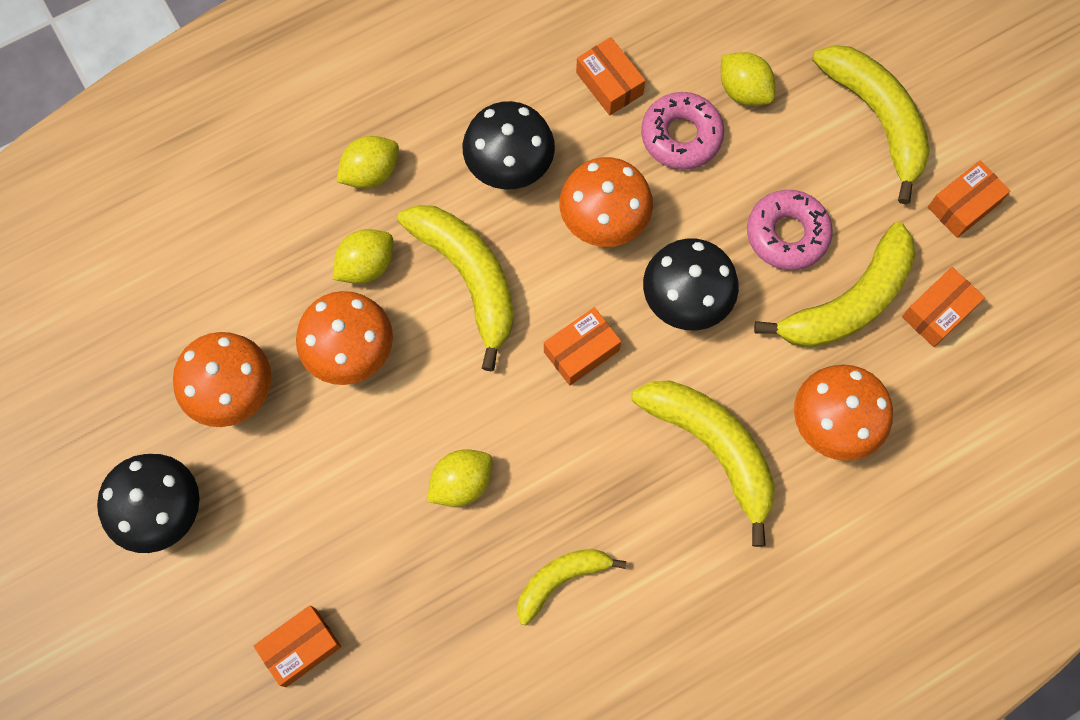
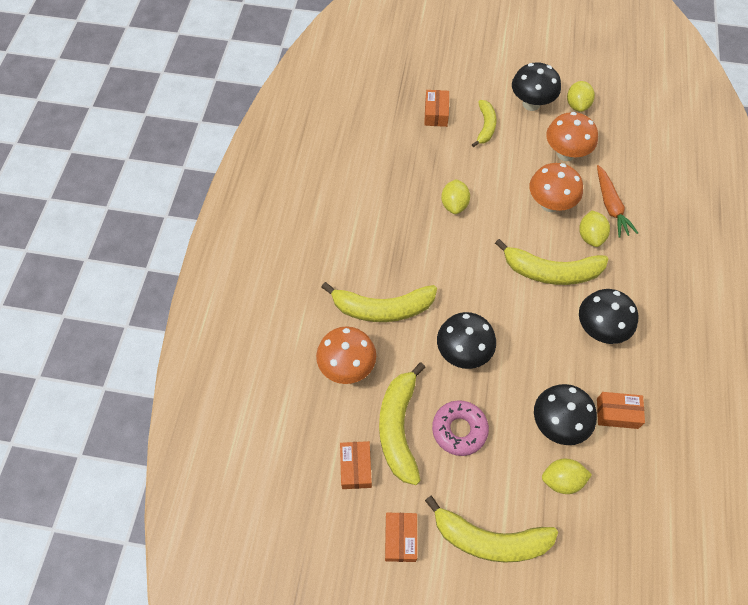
camera: 130 degrees right, 10 degrees down
(289, 271) = (611, 206): none -> orange carrot
(371, 173) = (641, 269): yellow lemon -> yellow lemon (577, 105)
(560, 580) = (380, 210): yellow banana -> yellow banana (485, 126)
(581, 351) = (475, 290): orange box -> none
(603, 222) = (535, 349): orange mushroom -> none
(681, 136) = (557, 424): pink donut -> black mushroom

